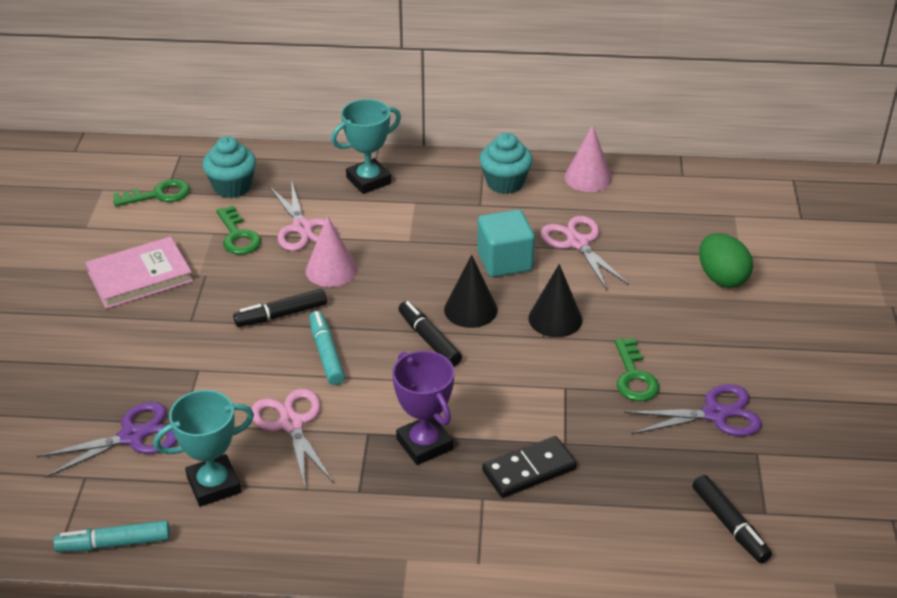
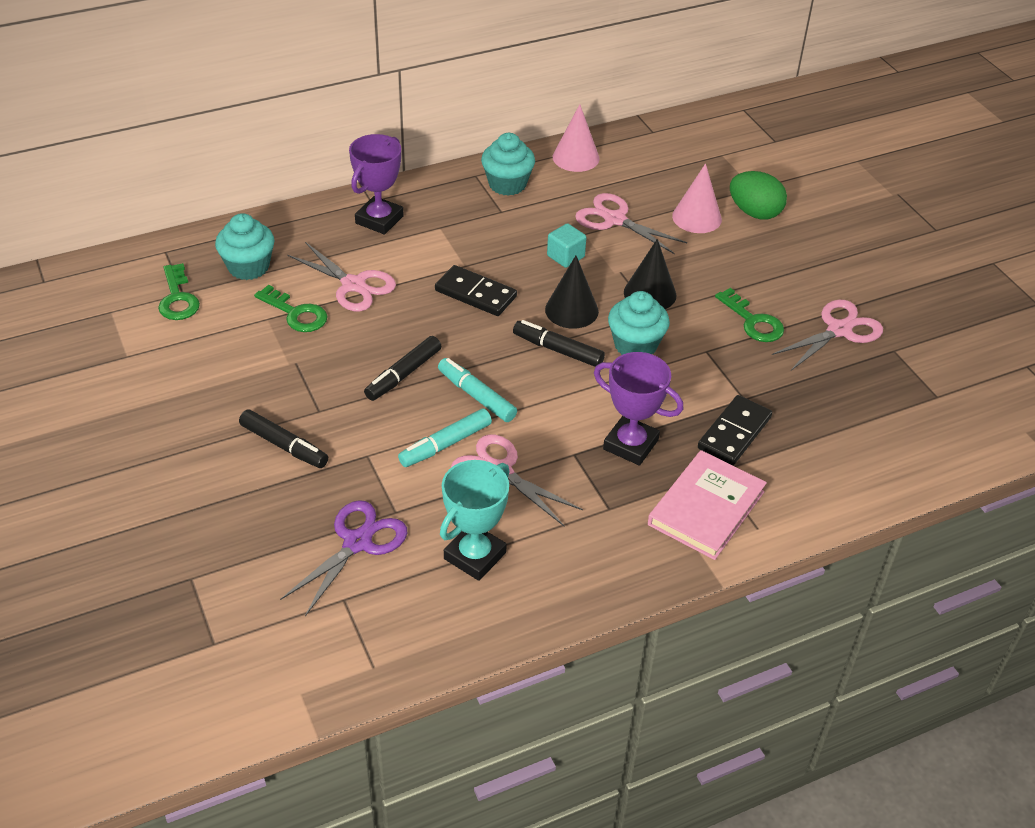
camera: 30 degrees left, 5 degrees up
(114, 544) = (427, 648): turquoise marker -> turquoise marker (445, 444)
(140, 276) = (229, 386): pink book -> pink book (706, 508)
(158, 195) = (178, 298): green key -> green key turned 120 degrees clockwise
(331, 270) = (415, 316): pink cone -> pink cone (697, 217)
(368, 180) = (379, 220): turquoise trophy -> purple trophy
(398, 268) = (475, 294): none -> black domino
(503, 359) = (635, 345): none -> turquoise cupcake
(504, 261) = (565, 256): turquoise cube -> turquoise cube, size x0.61
(715, 414) = (839, 330): purple scissors -> pink scissors
(729, 525) = (920, 417): black marker -> black marker (284, 445)

